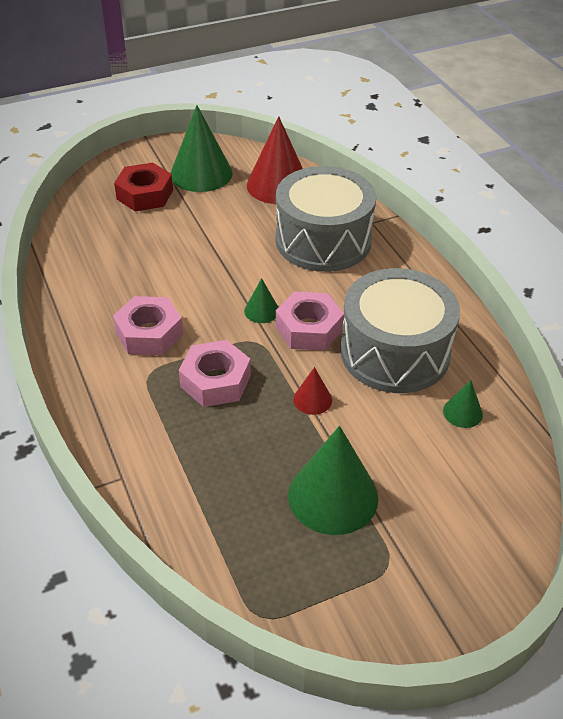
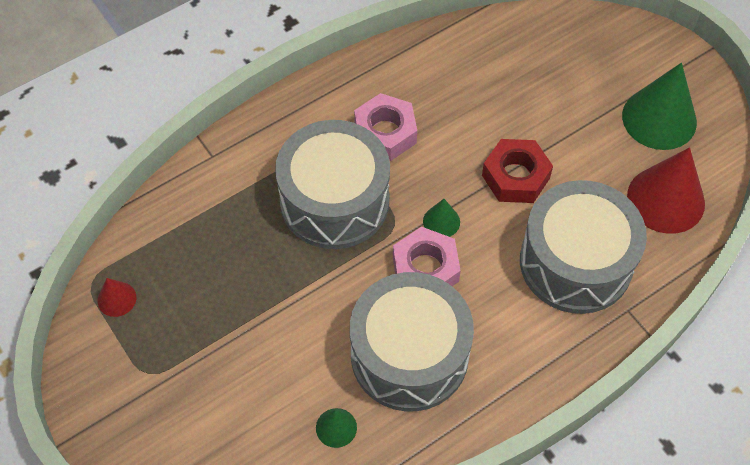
camera: 80 degrees right, 15 degrees up
(145, 194) = (599, 76): red nut -> red nut (515, 177)
(215, 381) = (334, 201): pink nut -> grey drum
(312, 399) = (327, 286): red cone -> red cone (117, 299)
(333, 496) = (214, 320): green cone -> none

